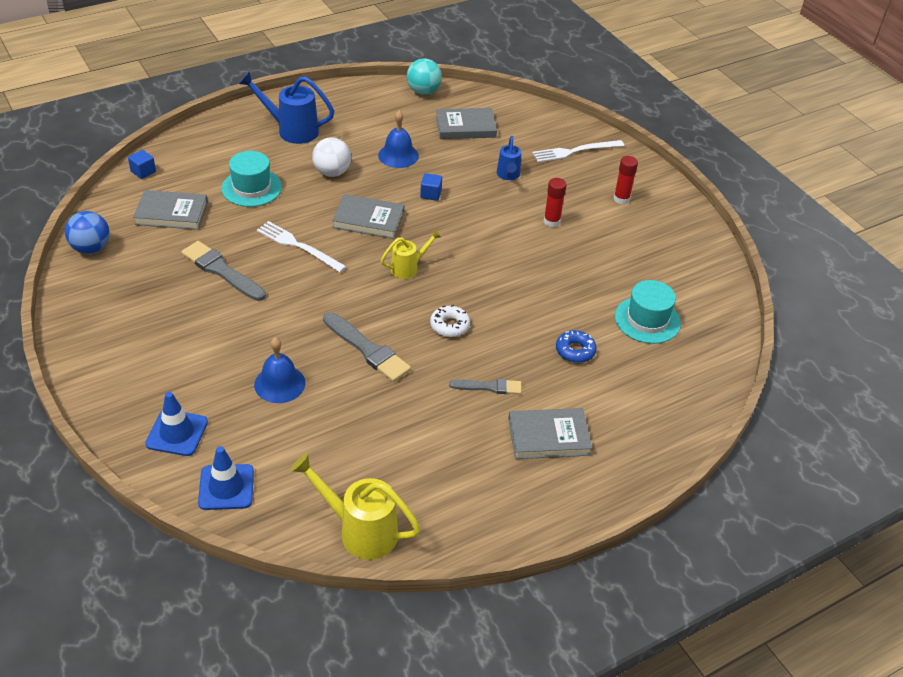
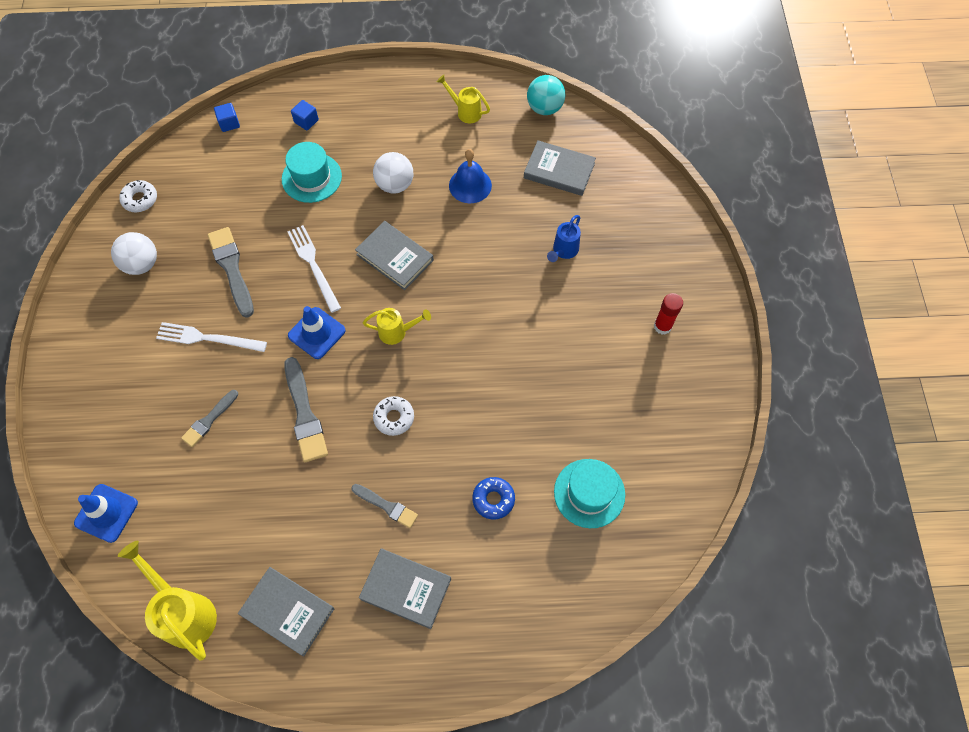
camera: 30 degrees right, 20 degrees up
(91, 248) = (140, 199): blue ball -> white donut
(127, 294) = (142, 264): none -> white ball
(171, 213) = (226, 183): grey book -> grey book (287, 611)
(177, 433) = (99, 436): blue traffic cone -> blue traffic cone (316, 333)
(279, 383) = (209, 420): blue bell -> grey brush
(291, 130) = (387, 117): blue watering can -> none
(358, 110) = (465, 111): none -> yellow watering can
(430, 194) = (472, 247): blue cube -> blue cube (306, 121)
(551, 221) = (571, 328): red glue stick -> none
(575, 151) = (653, 244): white fork -> white fork (207, 338)

